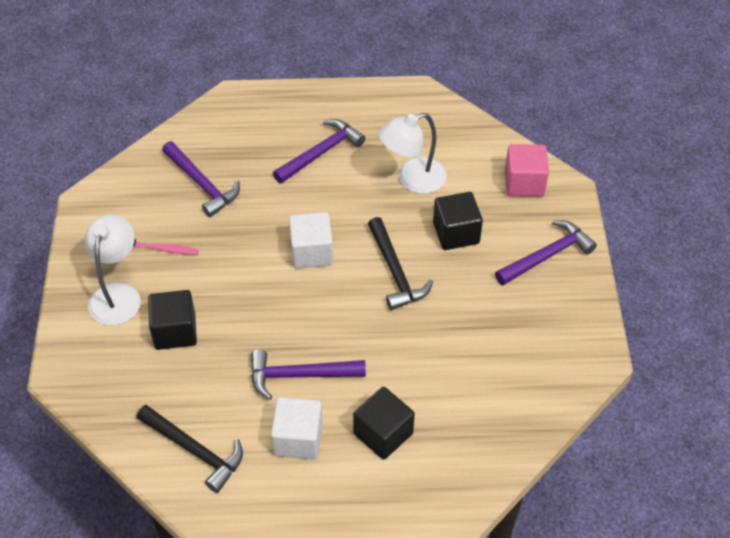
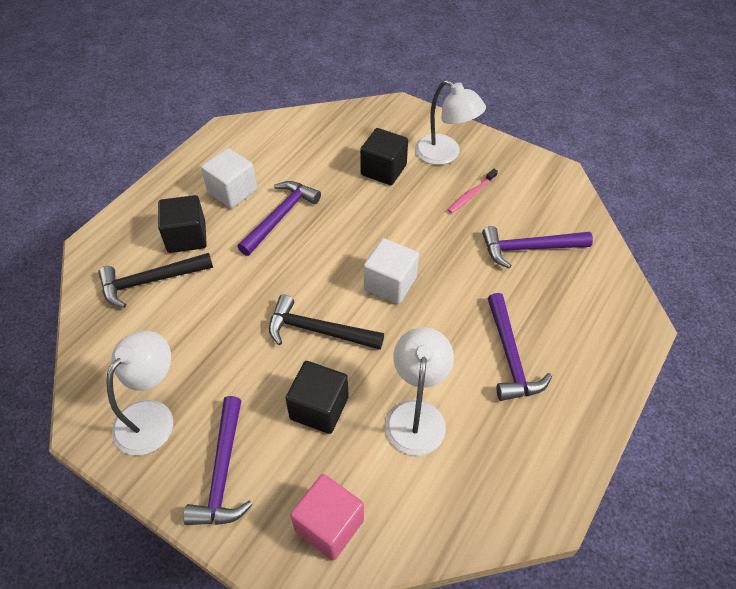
camera: 125 degrees right, 0 degrees up
(195, 450) = (278, 141): black hammer -> black hammer (150, 281)
(553, 325) = (152, 416): none -> white lamp

